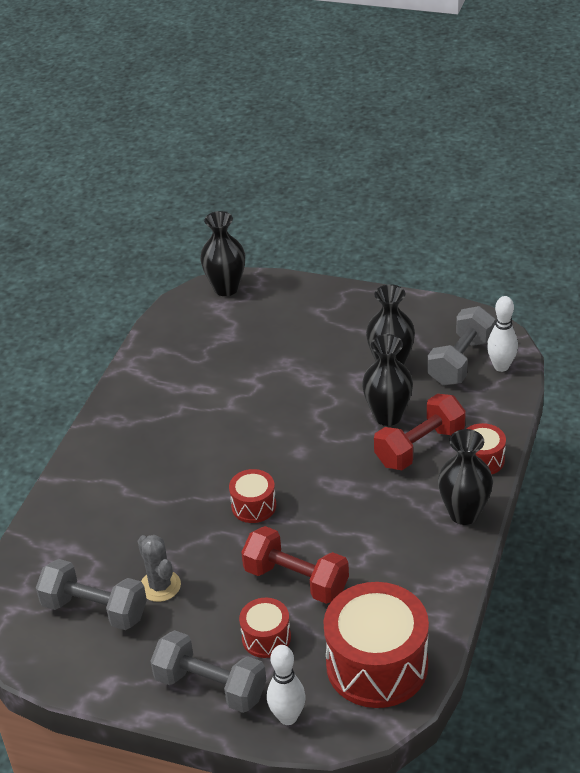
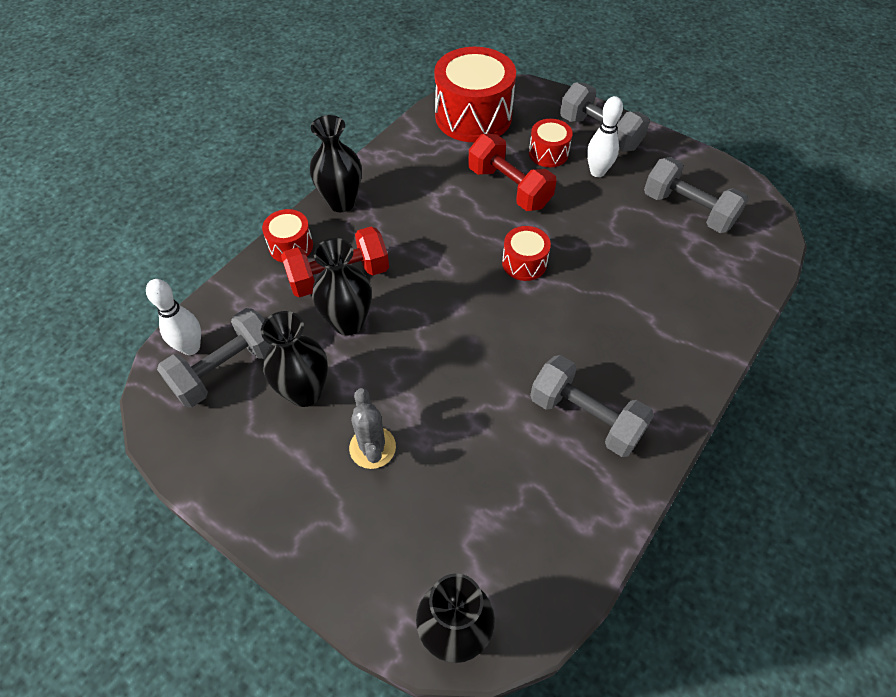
camera: 165 degrees left, 15 degrees up
(160, 586) = (627, 214): grey cactus -> grey cactus (372, 447)
(169, 407) = (585, 417): none -> grey dumbbell
(288, 717) = (549, 103): white bowling pin -> white bowling pin (597, 172)

